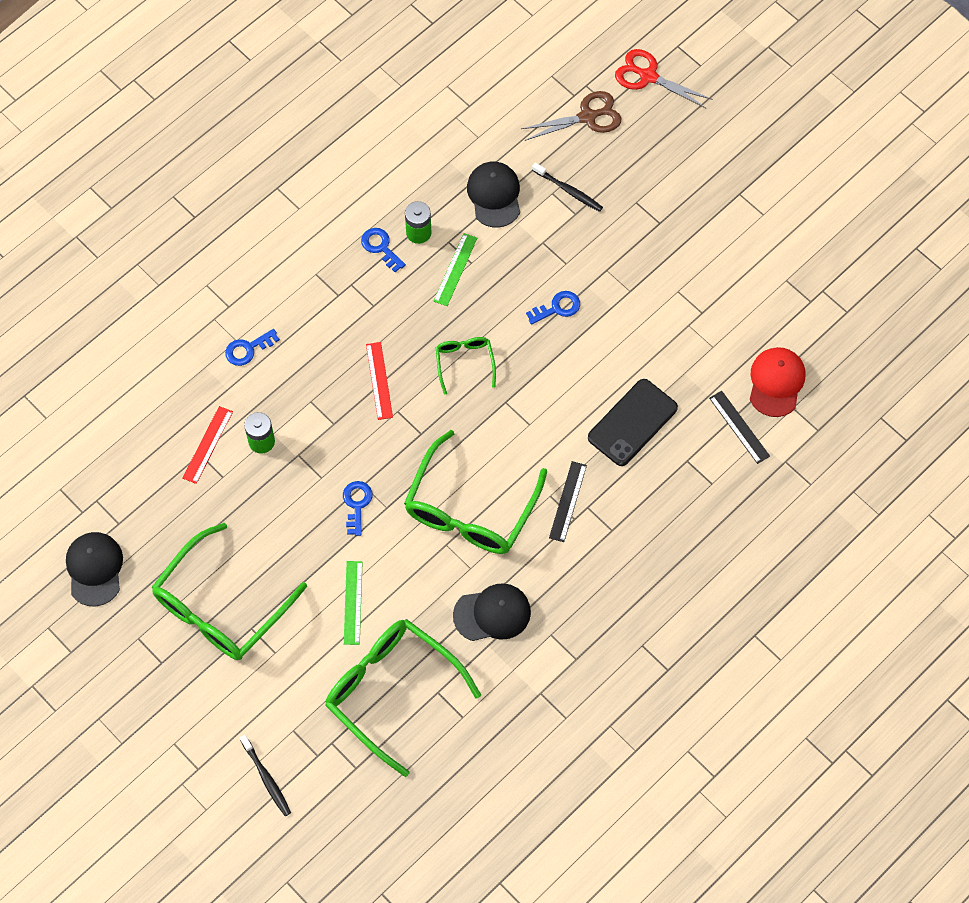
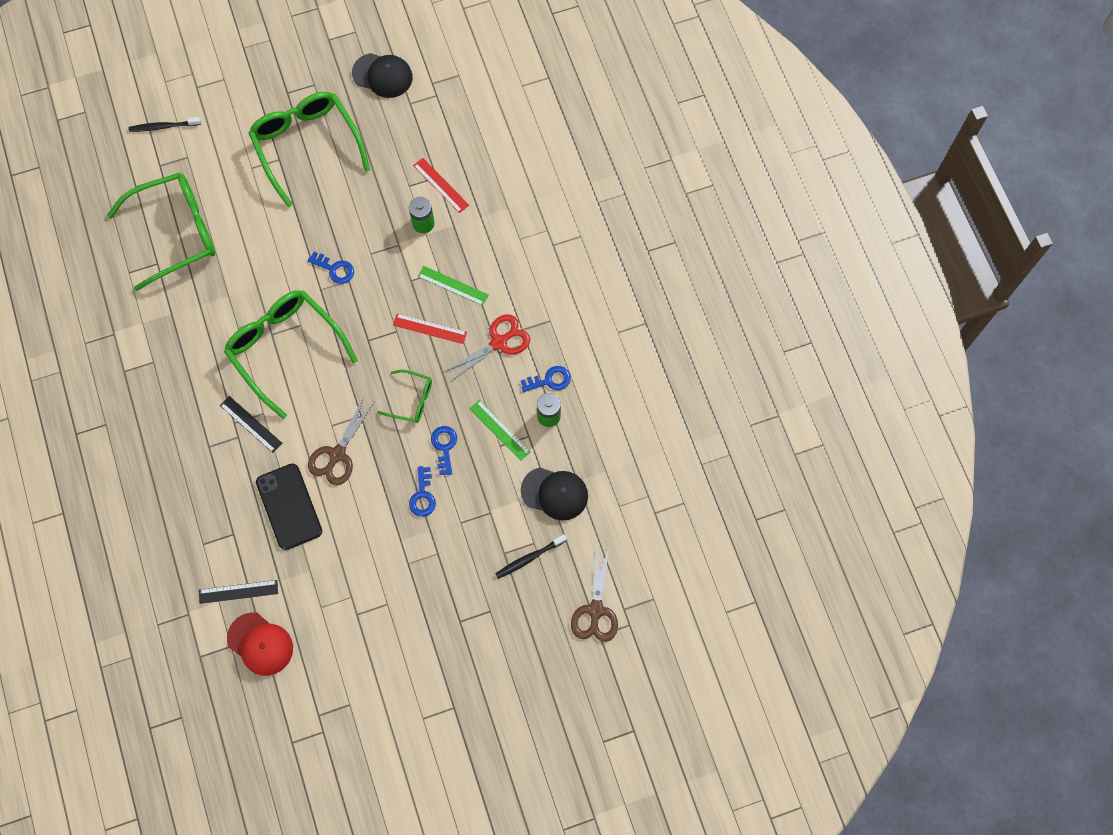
camera: 115 degrees right, 5 degrees up
(248, 349) = (507, 244): blue key -> blue key (444, 446)
(352, 602) = (259, 234): green ruler -> green ruler (453, 285)
(492, 613) = (193, 327): black cap -> none
(557, 404) = (337, 454): none -> brown scissors
(648, 76) = (613, 686): red scissors -> red scissors (499, 342)

